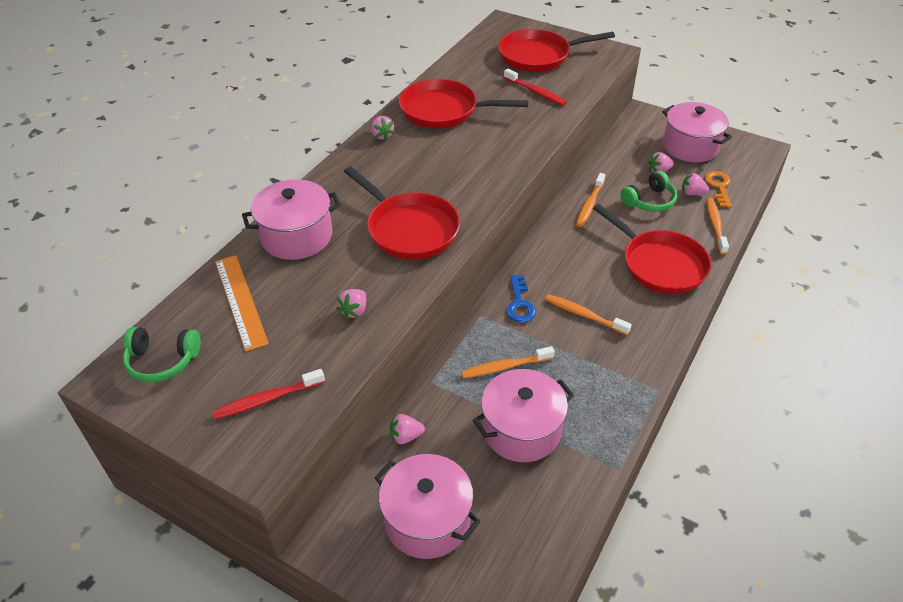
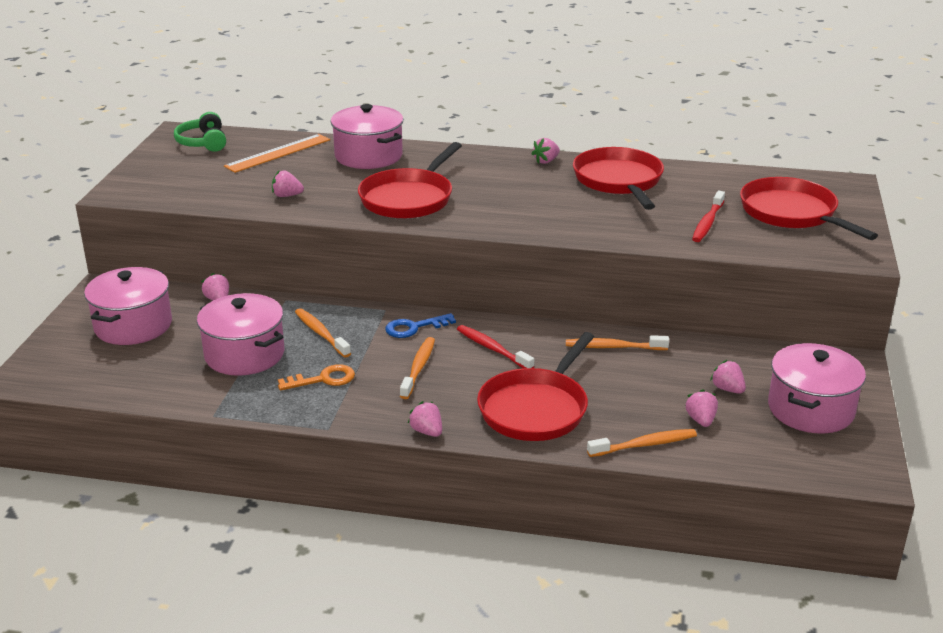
camera: 70 degrees right, 15 degrees down
(267, 399) = (177, 184): red toothbrush -> red toothbrush (493, 349)
(649, 201) = (655, 388): green headphones -> none
(676, 330) = (427, 431): none -> pink strawberry
(719, 187) = (734, 441): orange key -> orange key (323, 379)

